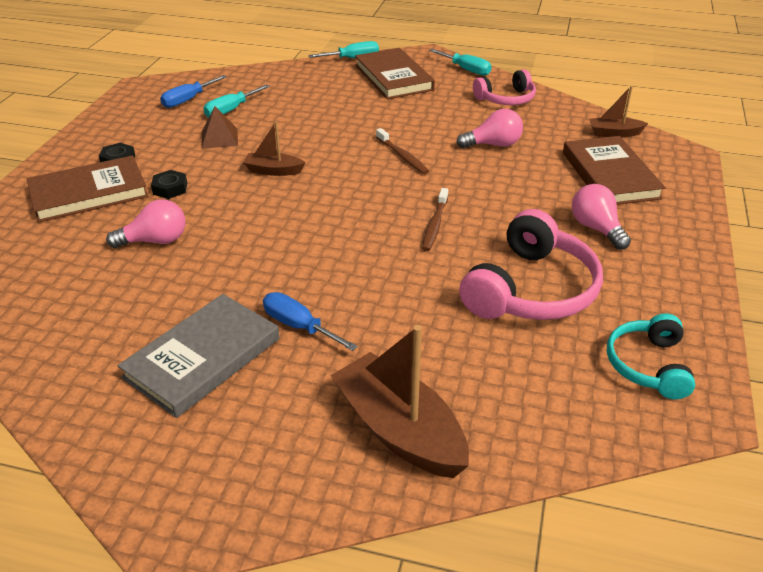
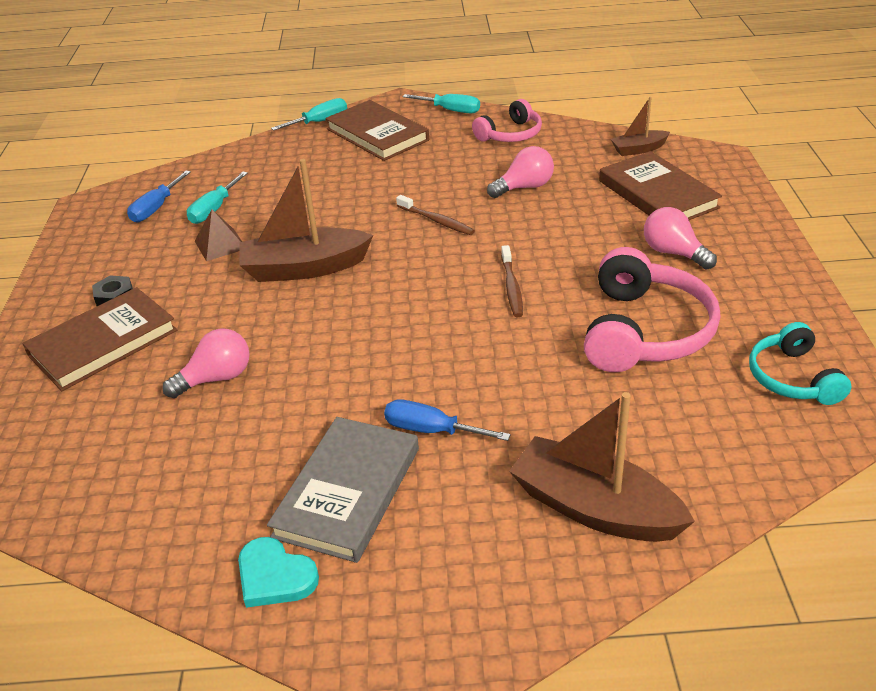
camera: 15 degrees left, 0 degrees up
(107, 410) = (275, 576): none -> turquoise heart
(170, 188) = (197, 315): black nut -> none
(273, 171) = (304, 268): brown boat -> brown boat, size x1.88

